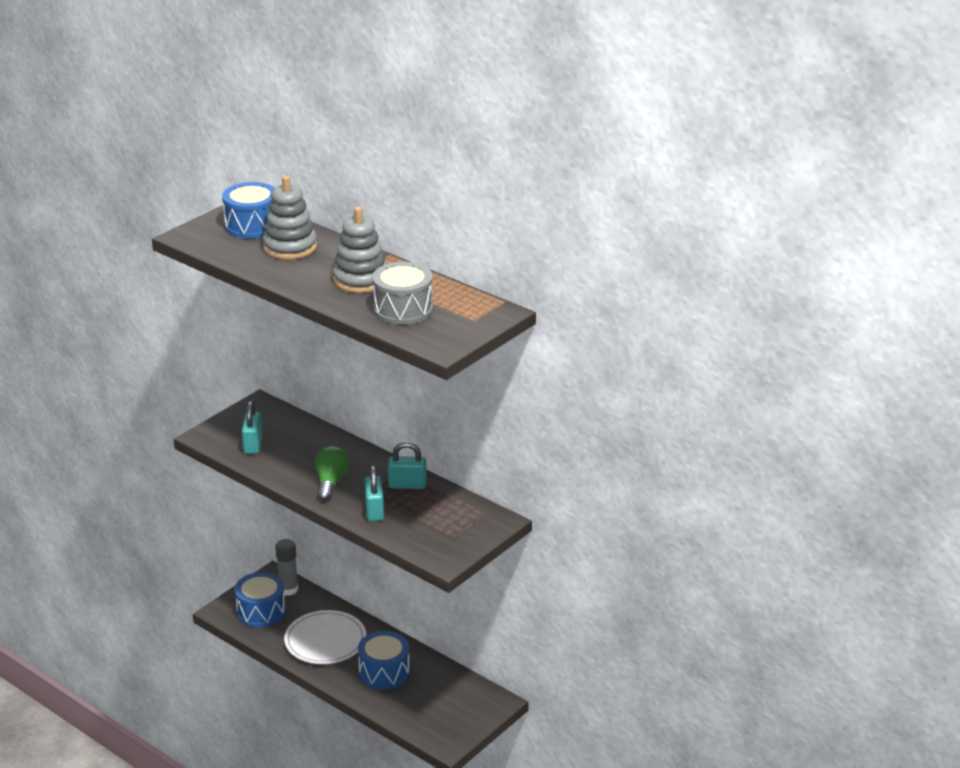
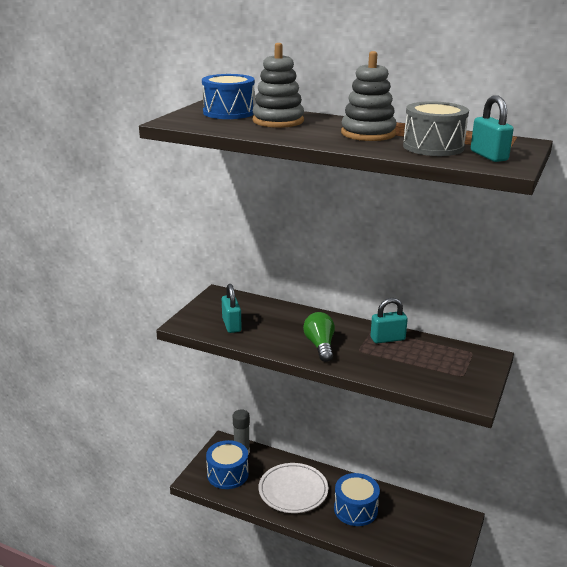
camera: 15 degrees left, 5 degrees down
(374, 511) = (376, 364): turquoise padlock -> turquoise padlock (488, 156)

